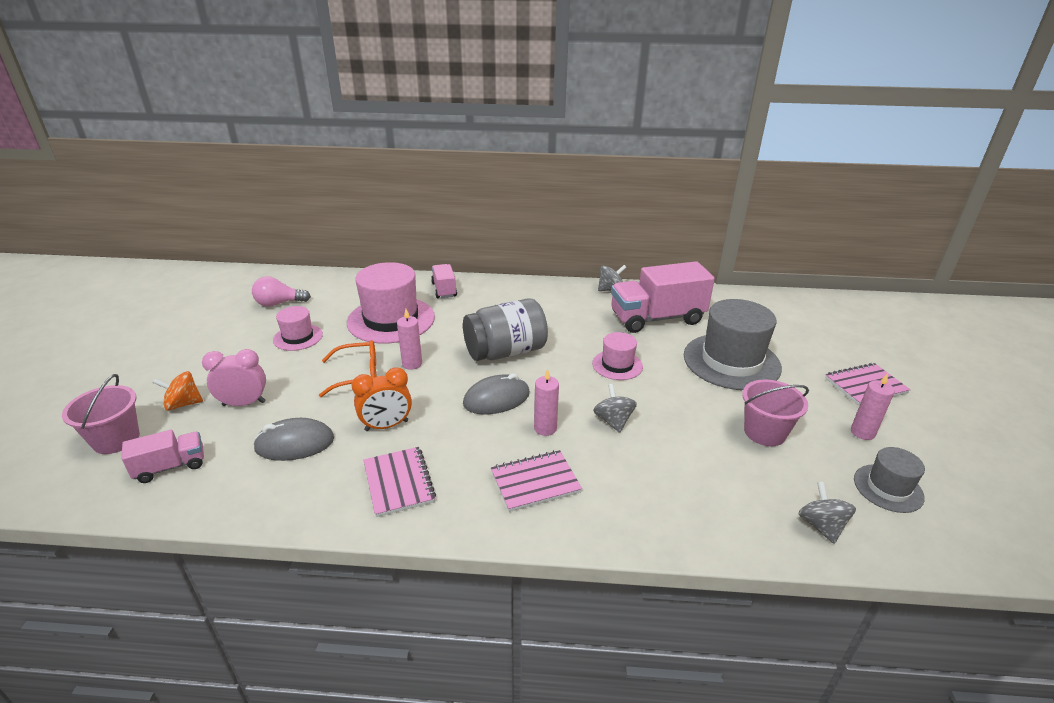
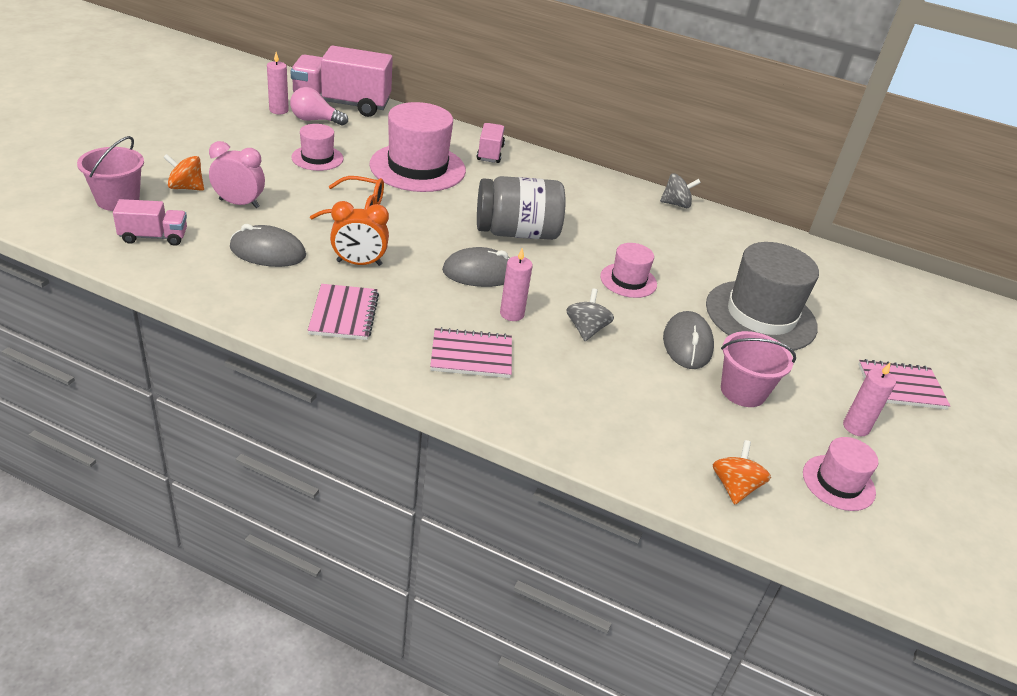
camera: 15 degrees right, 5 degrees up
(412, 364) = (415, 215): pink candle -> pink candle (279, 110)
(657, 318) = (708, 249): pink truck -> pink truck (342, 104)
(697, 405) = (687, 344): none -> grey mouse
(821, 526) = (734, 487): grey spinning top -> orange spinning top
(888, 488) = (838, 483): grey hat -> pink hat

